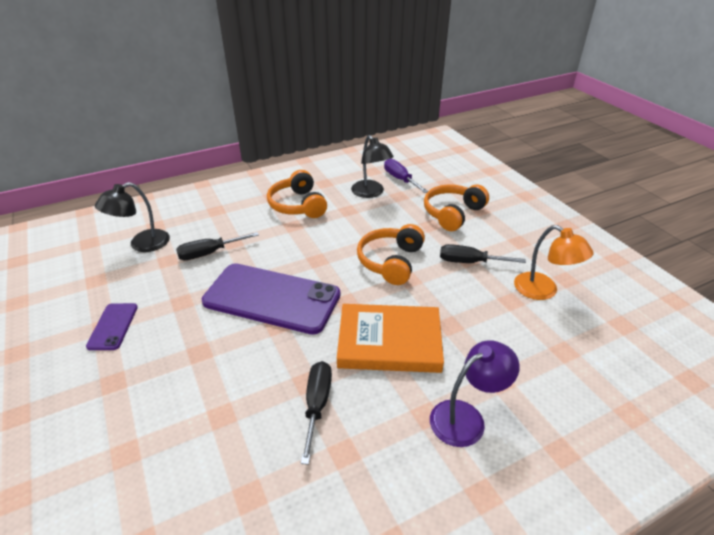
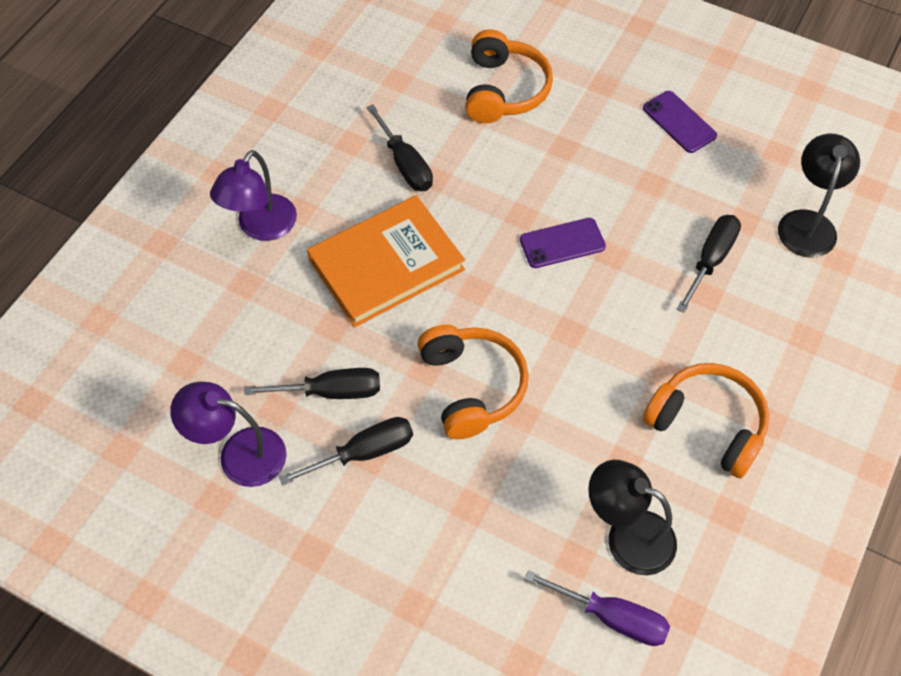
camera: 145 degrees right, 20 degrees up
(272, 298) = (562, 243): purple phone -> purple phone, size x0.45
(452, 213) = (453, 563): orange headphones -> orange headphones (504, 90)
(472, 294) = (331, 392): none -> black screwdriver
(543, 291) = (239, 453): orange lamp -> purple lamp

